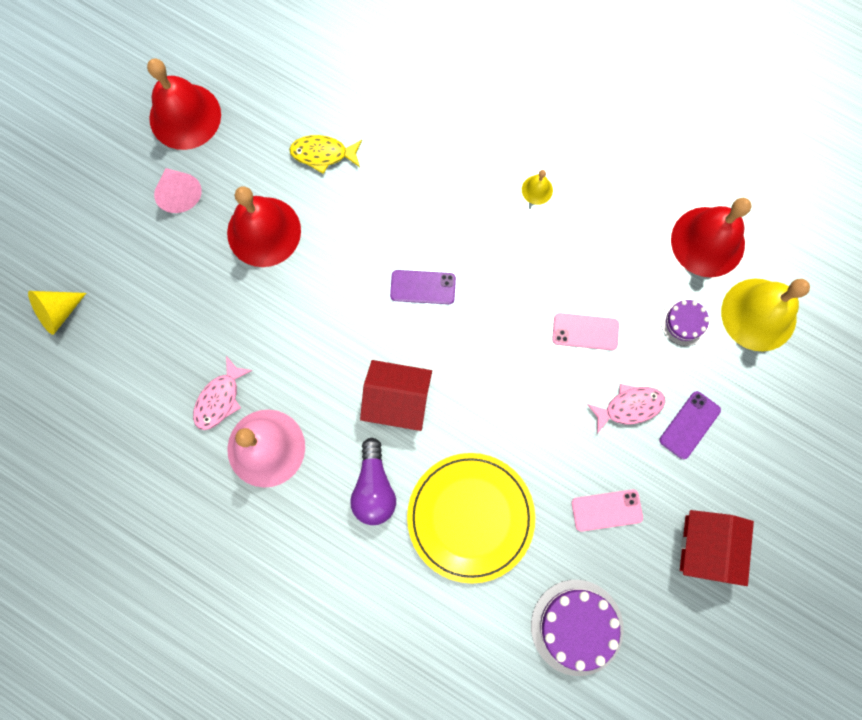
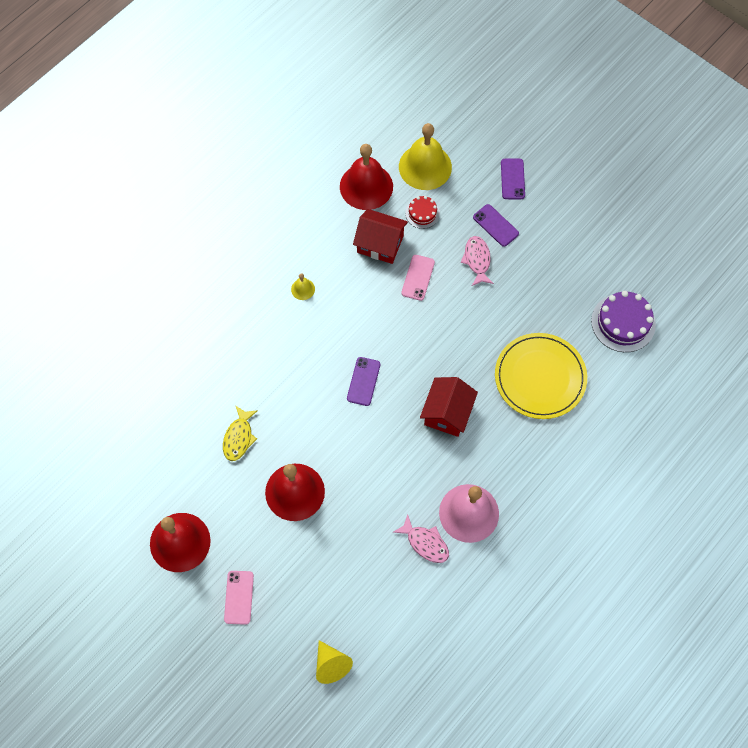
camera: 80 degrees left, 10 degrees down
(180, 194) = (248, 554): pink cone -> none
(374, 488) = (510, 440): purple light bulb -> none
(606, 510) = (547, 289): pink phone -> pink phone (239, 597)
(684, 322) = (422, 213): purple cake -> red cake
(706, 547) = (579, 232): red house -> red house (380, 244)
(770, 439) = (512, 179): none -> purple phone

